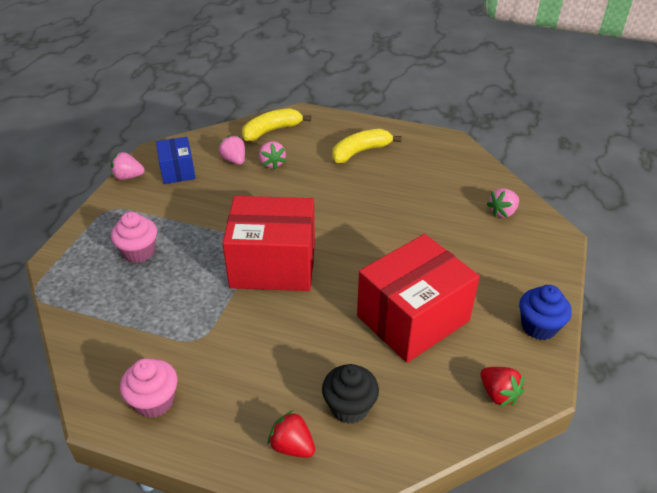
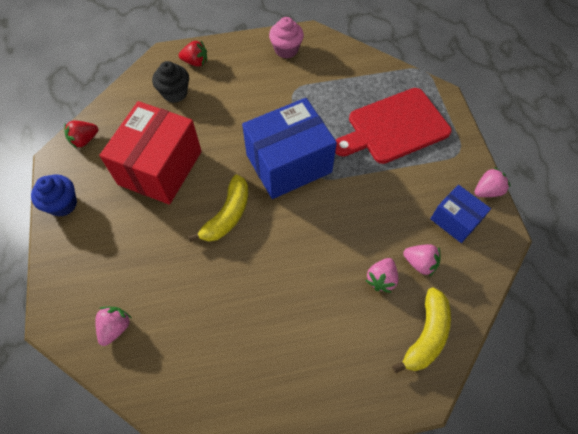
camera: 150 degrees right, 20 degrees up
(139, 252) = (394, 127): pink cupcake -> red cutting board
(272, 163) = (381, 279): pink strawberry -> pink strawberry turned 105 degrees counterclockwise
(273, 265) = (289, 163): red box -> blue box
(360, 152) = (305, 351): yellow banana -> yellow banana (227, 215)
(498, 394) = (84, 140): red strawberry -> red strawberry turned 60 degrees counterclockwise

